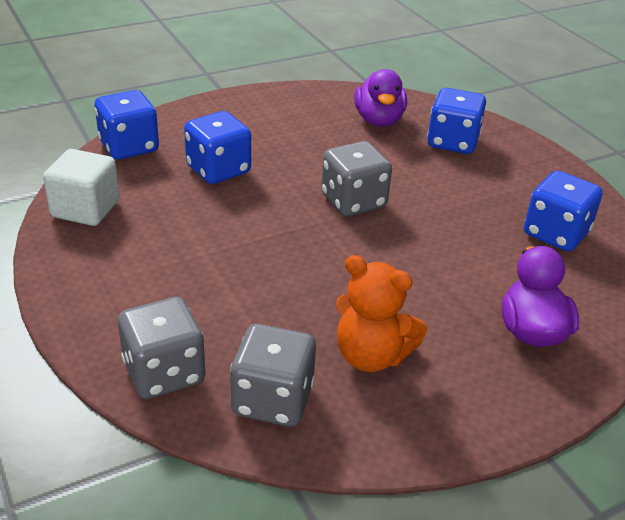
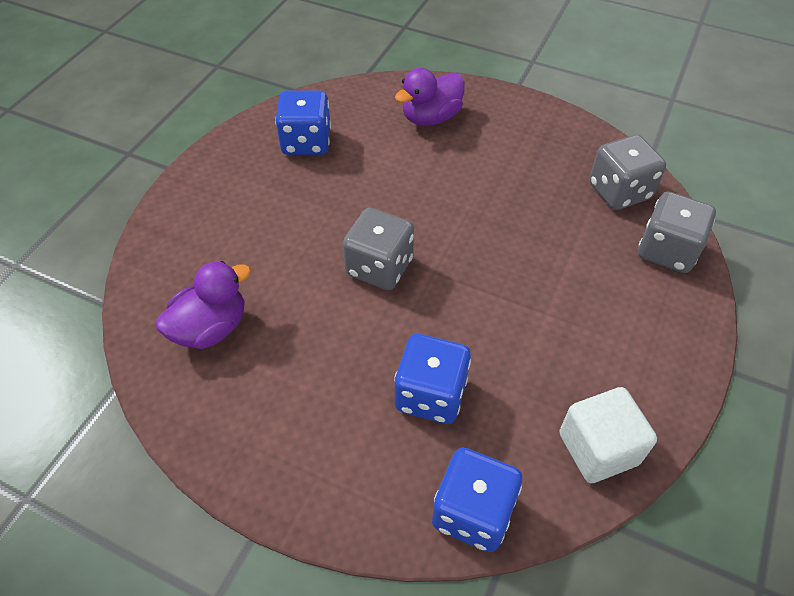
camera: 125 degrees left, 15 degrees up
(371, 355) = (534, 170): orange teddy bear -> none
(452, 142) = (210, 253): blue dice -> none

